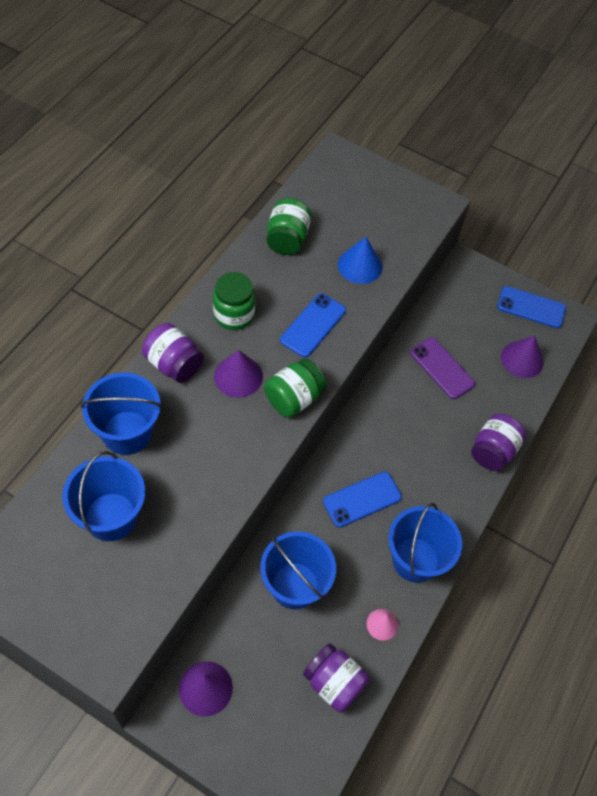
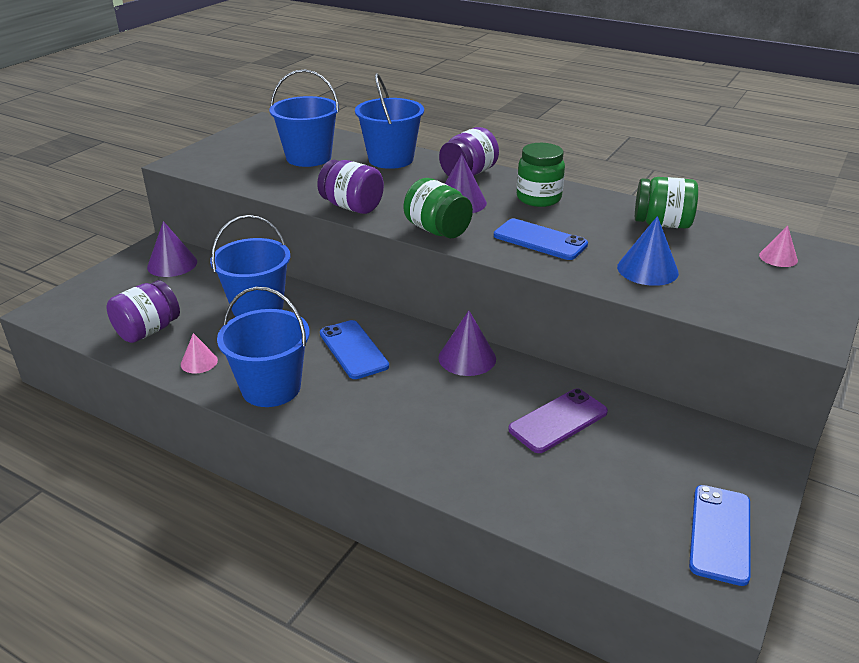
camera: 95 degrees right, 25 degrees down
(342, 186) = (778, 257): none -> pink cone
(493, 451) = (426, 466): purple jar -> purple jar (352, 207)
(522, 359) = (603, 512): purple cone -> purple cone (467, 358)

